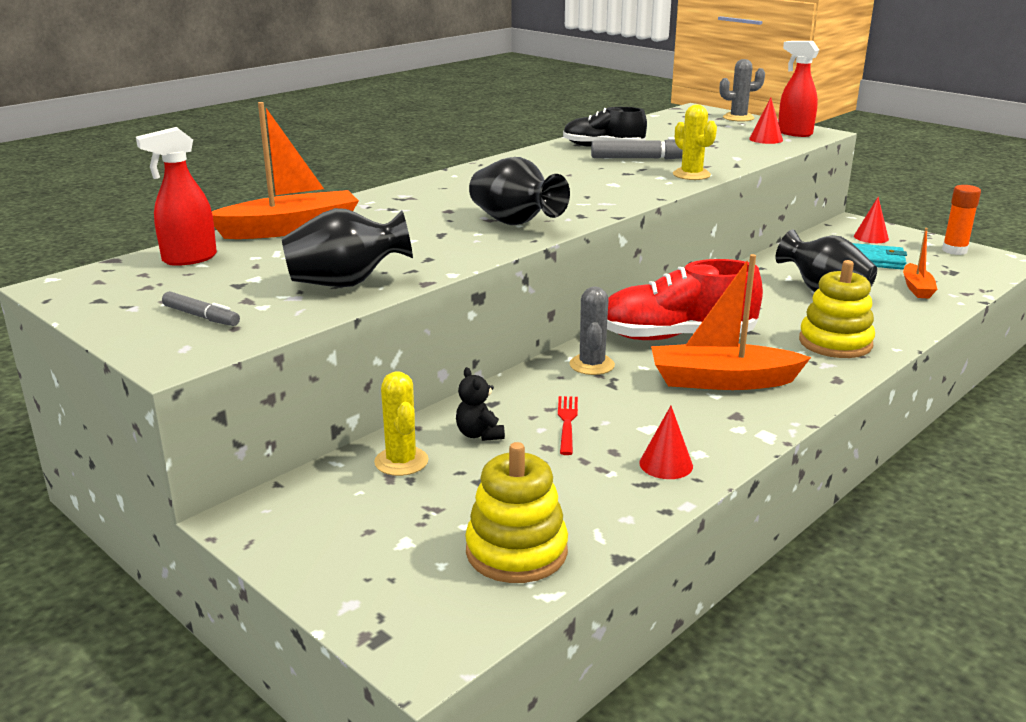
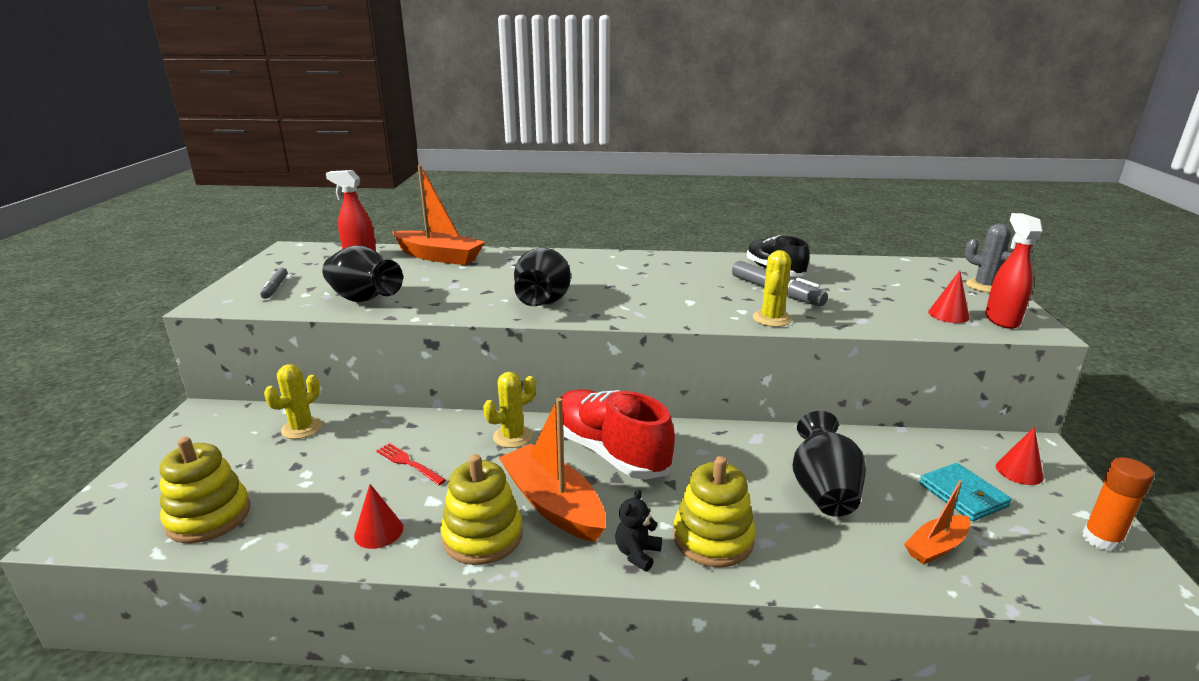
camera: 50 degrees right, 0 degrees up
(479, 434) = (360, 438): black teddy bear -> black teddy bear (637, 554)
(567, 422) = (408, 463): red fork -> red fork turned 105 degrees counterclockwise
(592, 365) = (512, 437): grey cactus -> yellow cactus
(731, 421) = (482, 536): none -> yellow stacking toy

